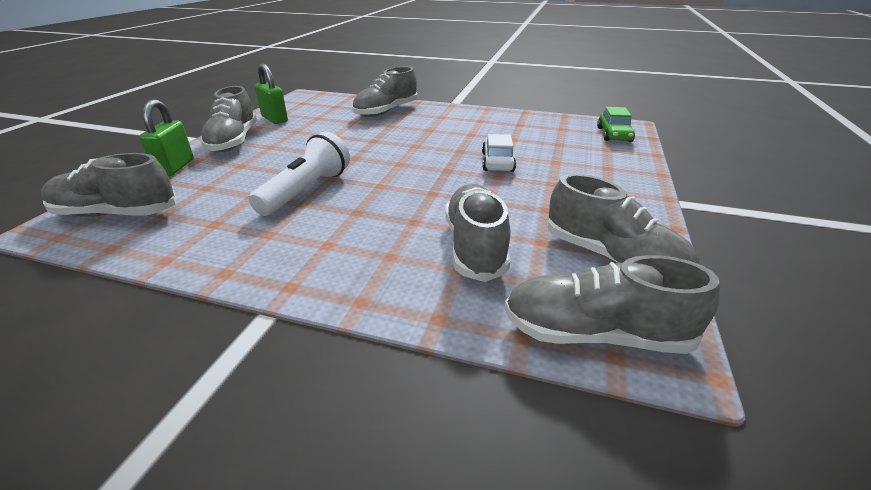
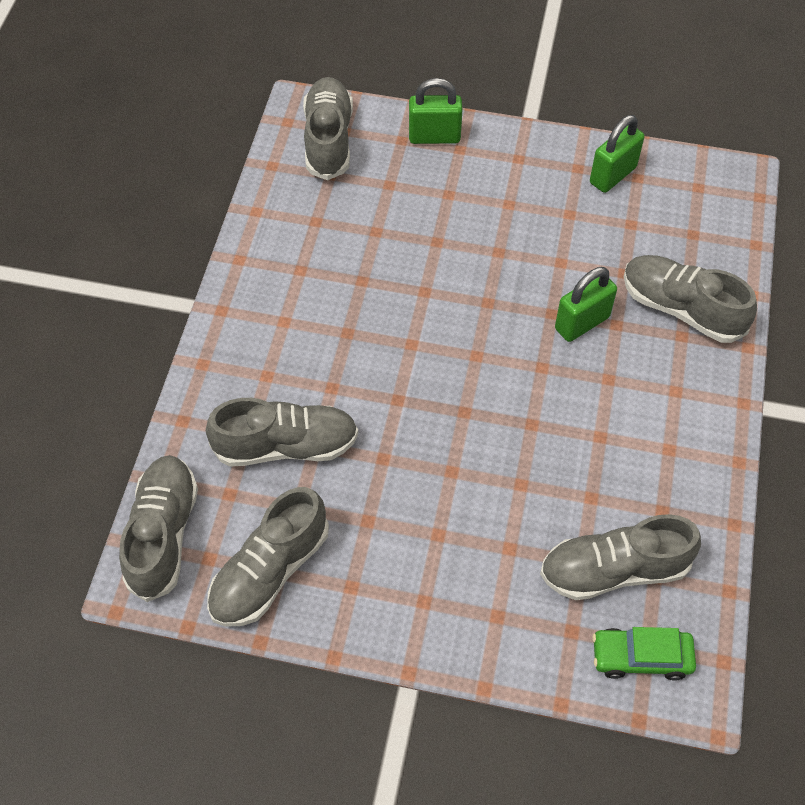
camera: 85 degrees right, 25 degrees up
(233, 141) = (519, 160): grey shoe -> grey shoe (614, 570)
(306, 190) = (390, 275): white flashlight -> none
(385, 133) = (582, 323): none -> green padlock
(497, 162) = (497, 471): white car -> none

